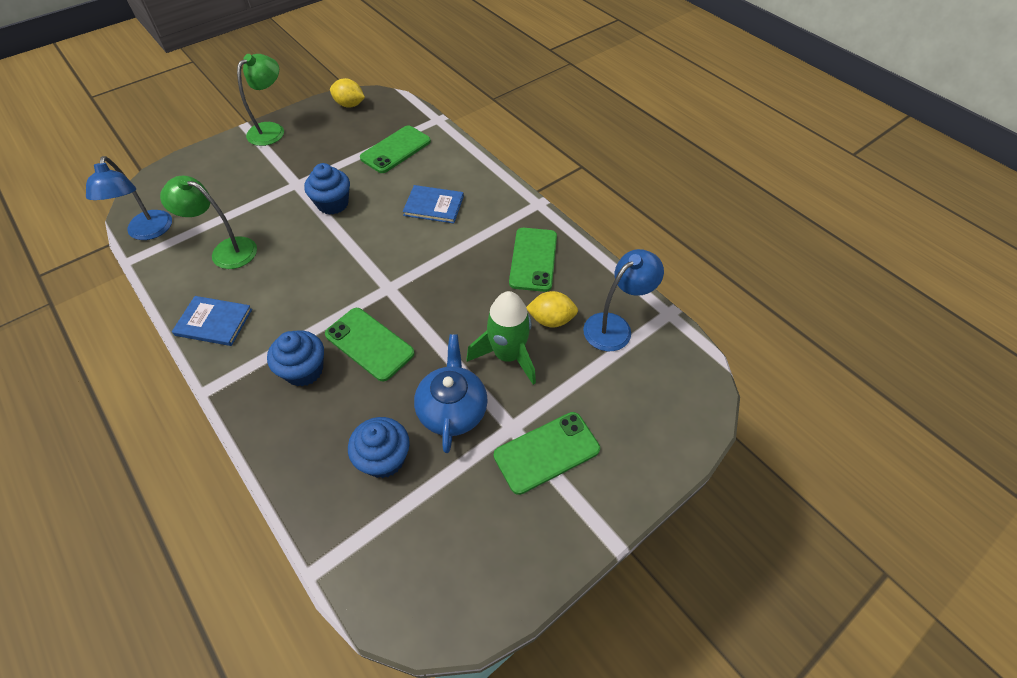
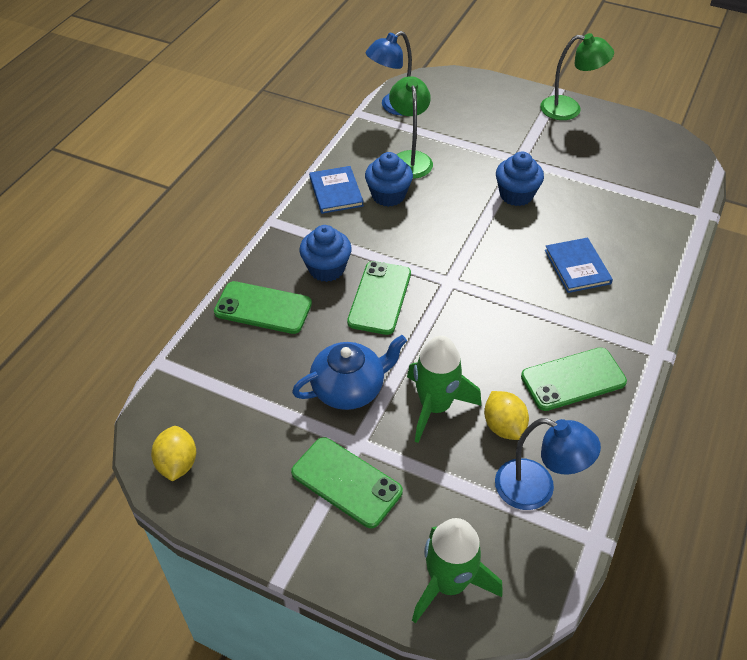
camera: 65 degrees right, 5 degrees down
(349, 105) = (656, 140): yellow lemon -> yellow lemon (177, 464)
(384, 458) = (275, 362): blue cupcake -> blue cupcake (388, 195)
(395, 150) = (627, 203): green phone -> green phone (263, 308)
(668, 418) = (449, 583): none -> green rocket

